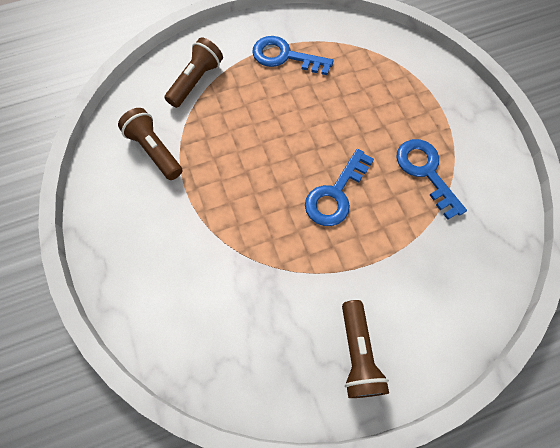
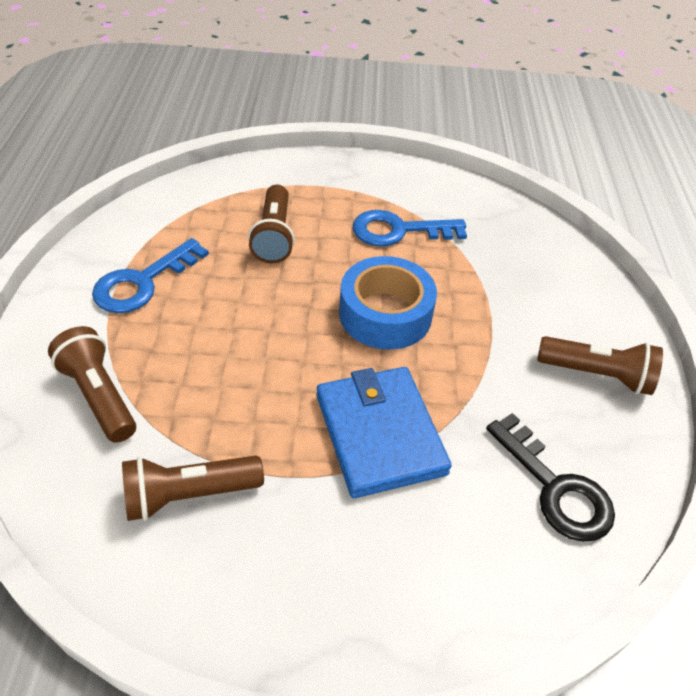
camera: 70 degrees left, 20 degrees down
(235, 226) = (379, 434): none -> blue wallet
(242, 345) = (555, 487): none -> black key
(336, 194) = (385, 314): blue key -> blue tape
(368, 101) = (274, 236): none -> brown flashlight

